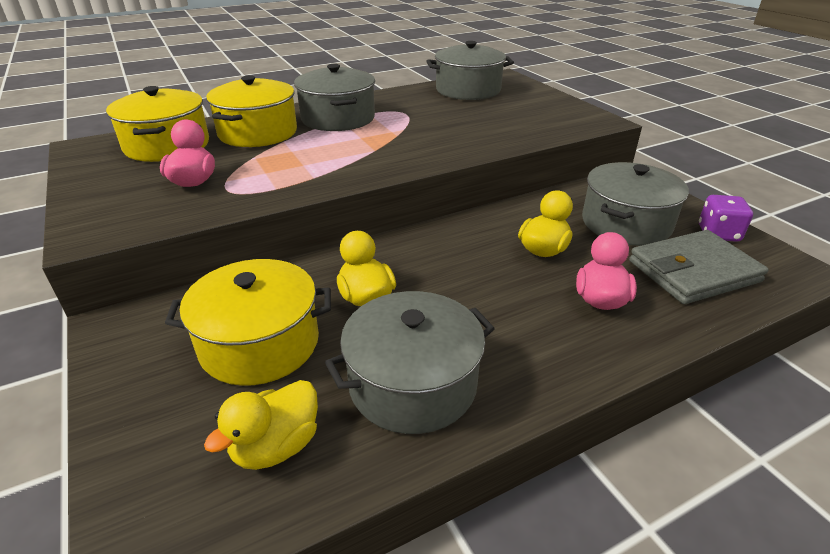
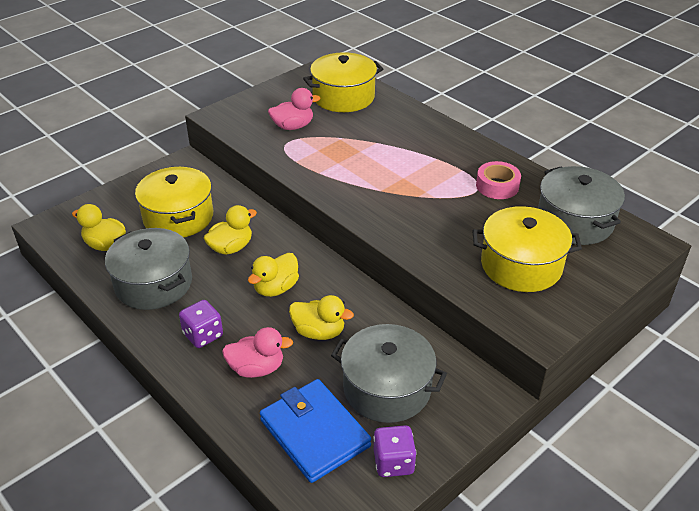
camera: 75 degrees right, 5 degrees up
(258, 133) = (386, 126): yellow pot -> yellow pot (521, 265)
(338, 118) = (439, 156): grey pot -> none
(403, 105) = (497, 186): none -> pink tape
(462, 270) = (276, 288): none -> yellow duck
(538, 339) = (203, 335): none -> purple dice
(693, 271) = (314, 433): grey wallet -> blue wallet

